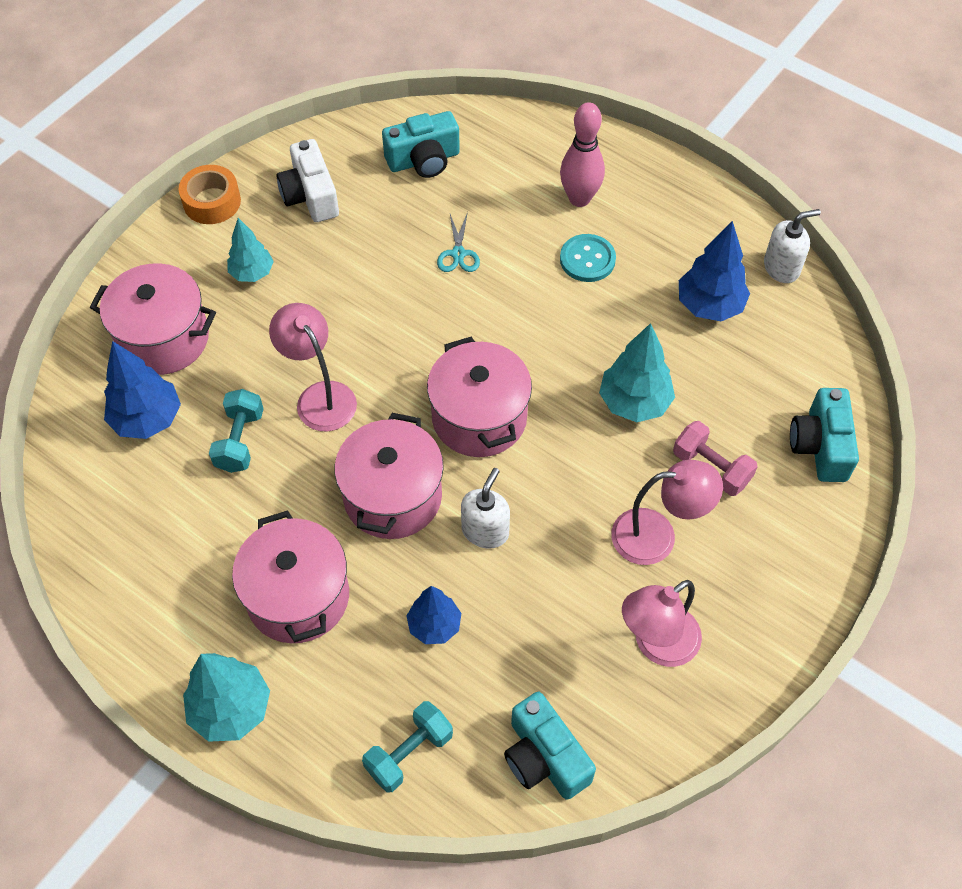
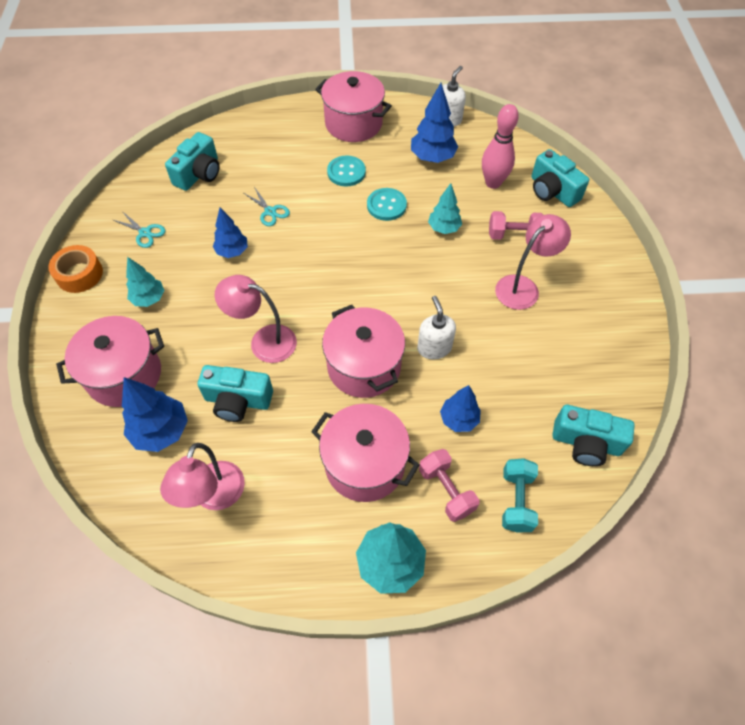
camera: 40 degrees left, 0 degrees up
(240, 441) = (238, 401): turquoise dumbbell -> turquoise camera
(310, 196) = (145, 233): white camera -> turquoise scissors
(350, 685) = (446, 490): none -> pink dumbbell
(377, 275) = (232, 251): none -> blue tree
(479, 418) = (370, 290): pink pot -> pink pot (353, 123)
(579, 198) = (310, 144): pink bowling pin -> pink bowling pin (493, 183)
(594, 330) = (386, 205): none -> turquoise button
(634, 402) = (444, 228): turquoise tree -> turquoise tree, size x0.66
(656, 644) = (578, 341): pink lamp -> pink lamp (214, 496)

